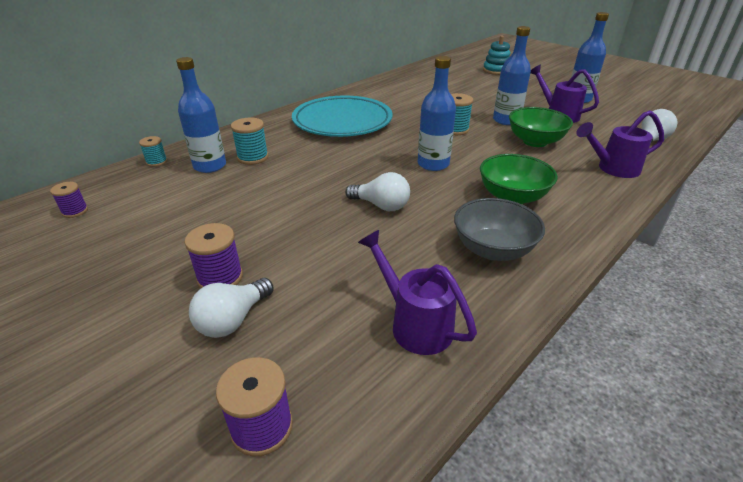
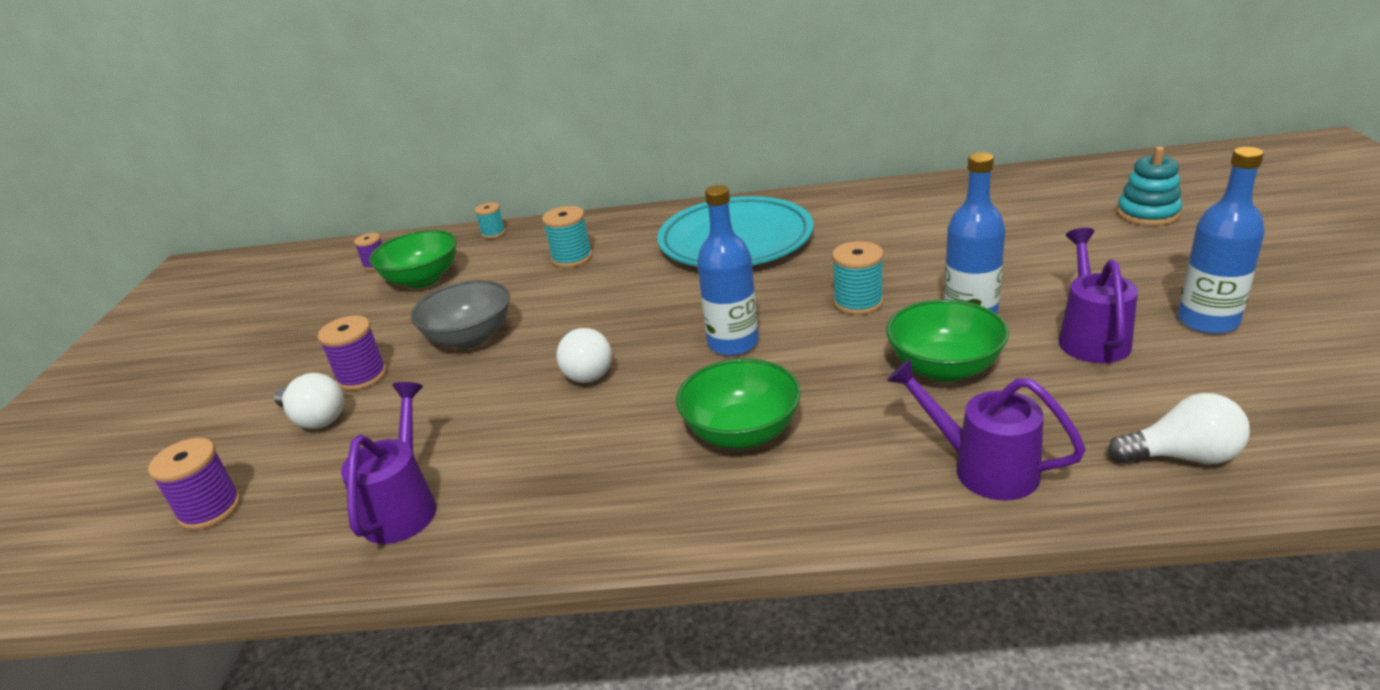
camera: 50 degrees right, 5 degrees down
(148, 205) = (422, 279): none -> green bowl
(210, 166) = (523, 255): blue bottle -> none
(233, 320) = (315, 418): white light bulb -> white light bulb turned 135 degrees counterclockwise
(493, 249) = (595, 482): grey bowl -> grey bowl (470, 338)

